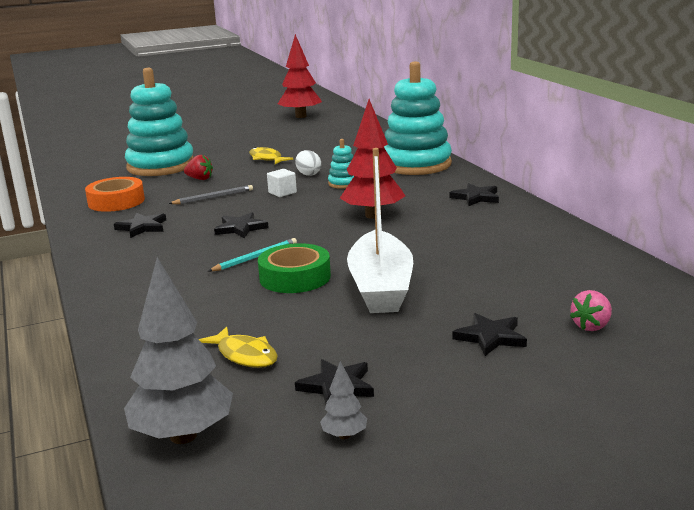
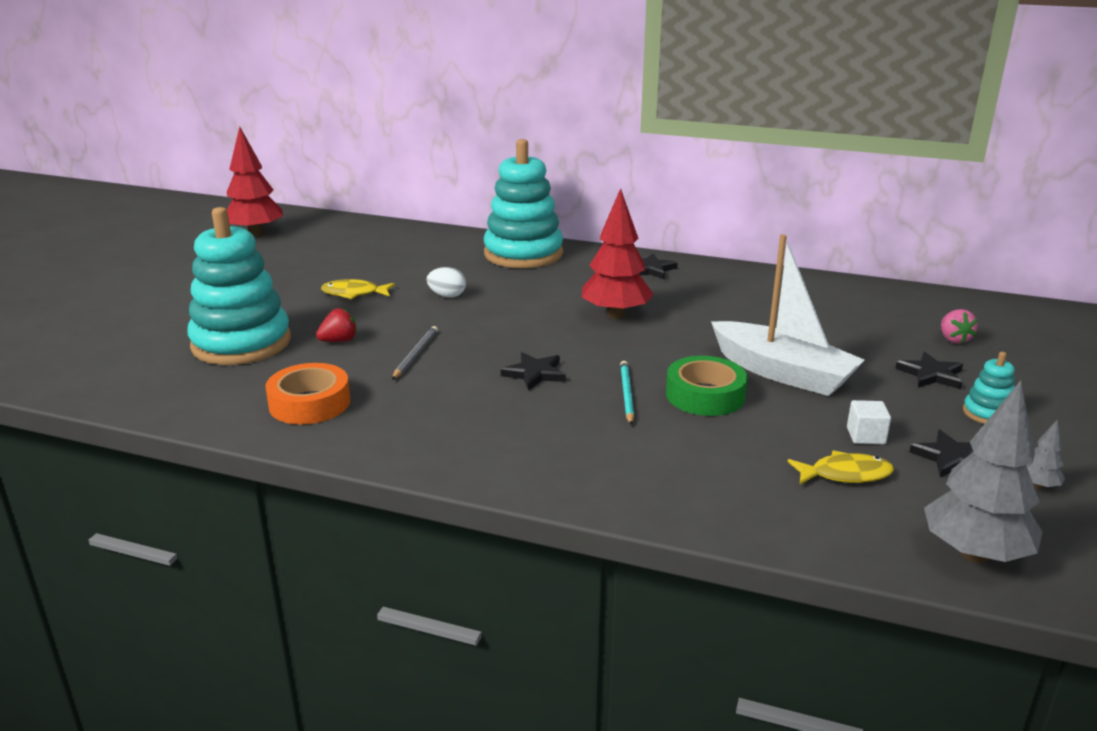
camera: 50 degrees left, 5 degrees up
(142, 227) = (430, 416): black star -> none
(282, 192) = (474, 323): white cube -> white cube (865, 436)
(344, 183) = (508, 294): turquoise stacking toy -> turquoise stacking toy (987, 413)

